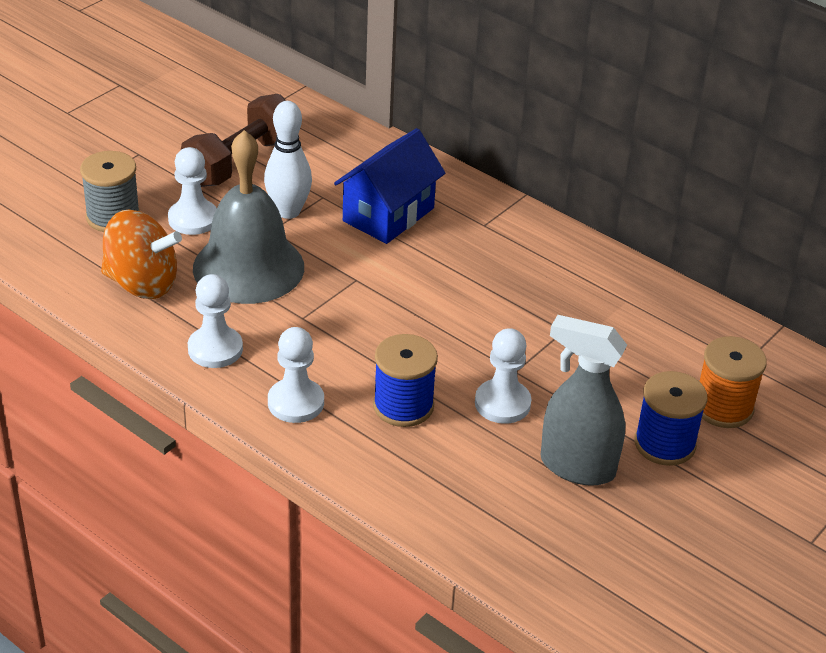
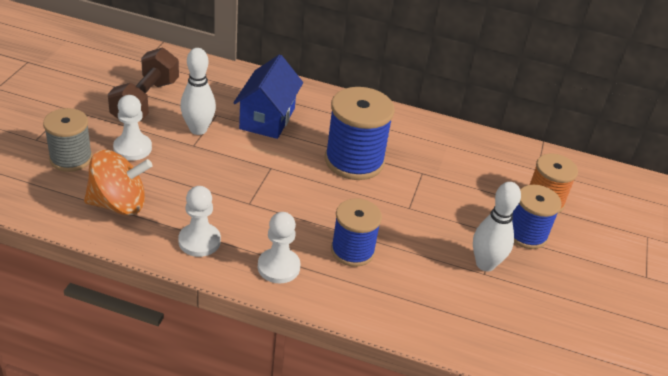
camera: 25 degrees left, 0 degrees up
(248, 267) = (191, 175): grey bell -> none
(475, 294) = (354, 161): none -> blue spool
(502, 403) = (414, 232): white pawn -> none
(576, 466) = (485, 264): grey spray bottle -> white bowling pin

